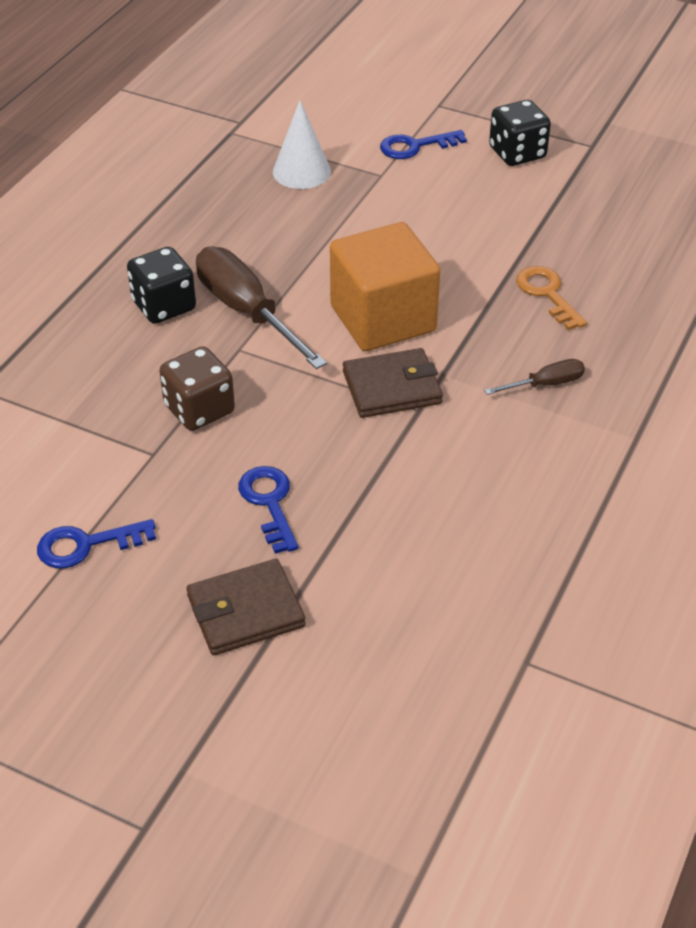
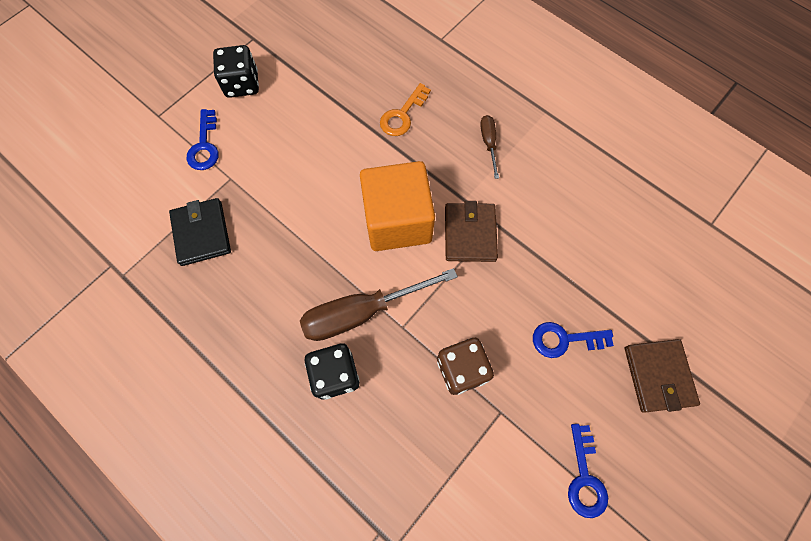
camera: 75 degrees left, 25 degrees up
(301, 171) = (202, 233): white cone -> black wallet
(547, 294) = (402, 115): orange key -> orange key turned 45 degrees counterclockwise

